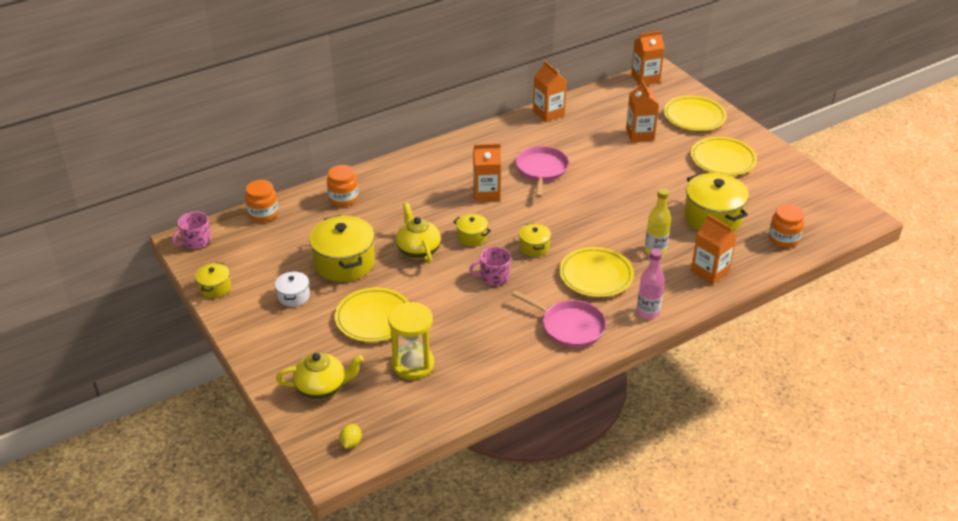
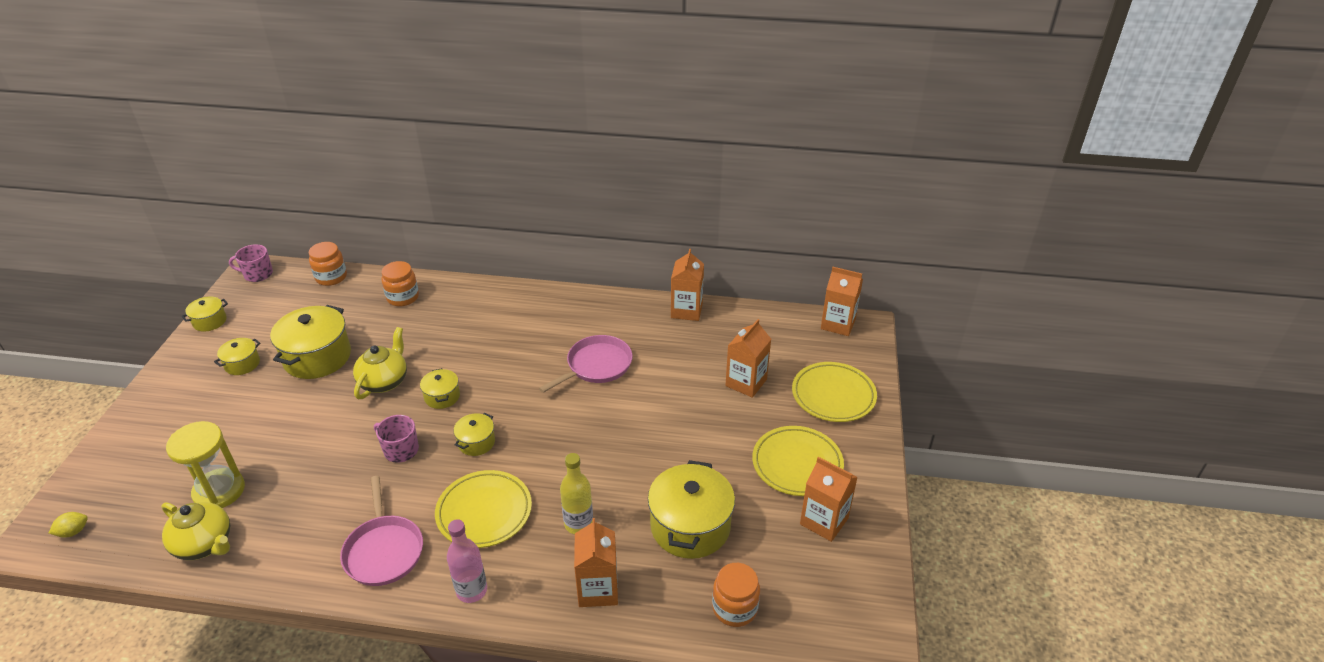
camera: 40 degrees right, 0 degrees up
(294, 296) = (242, 364): white pot -> yellow pot
(322, 387) = (135, 462): yellow teapot -> yellow teapot (204, 544)
(374, 318) = (260, 424): yellow plate -> none
(486, 193) = (516, 360): orange carton -> orange carton (824, 521)

